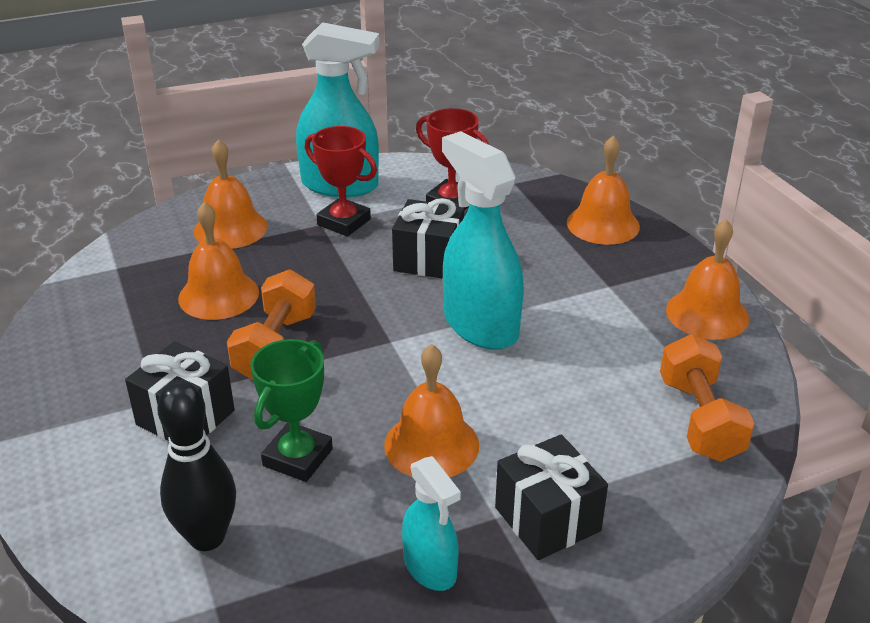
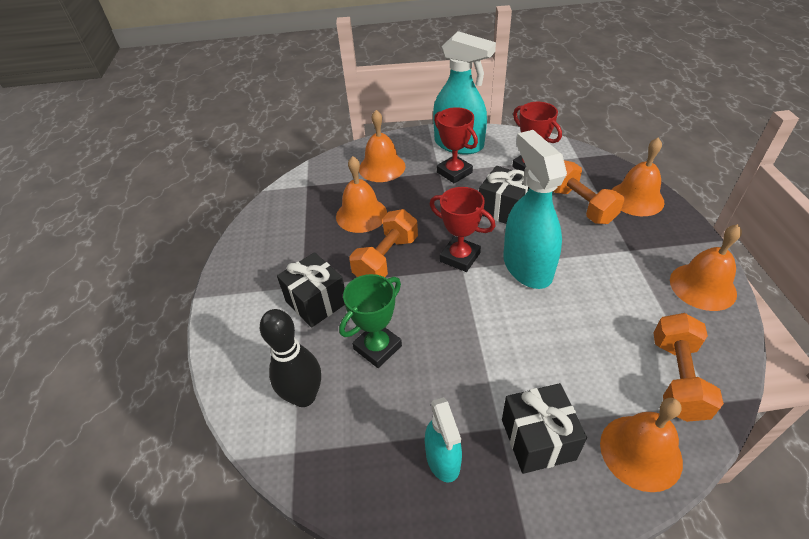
camera: 20 degrees right, 10 degrees up
(383, 328) = (460, 257): none -> red trophy
(431, 445) = (469, 357): orange bell -> orange bell (640, 452)
(532, 242) = (580, 205): none -> orange dumbbell

